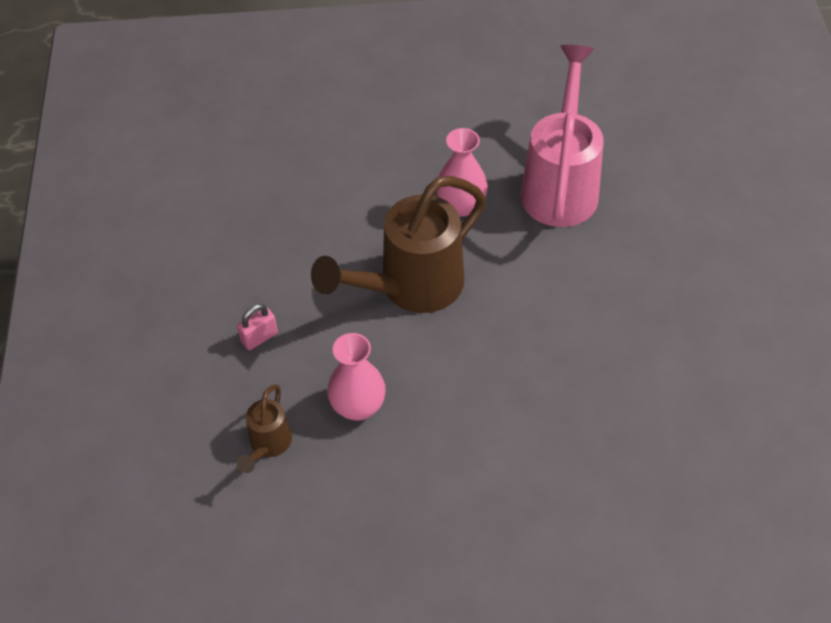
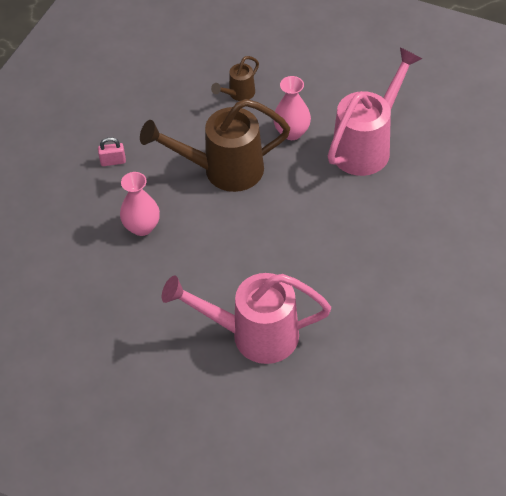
camera: 30 degrees right, 0 degrees up
(268, 446) = (76, 226): brown watering can -> brown watering can (238, 94)
(597, 480) = (253, 334): none -> pink watering can

